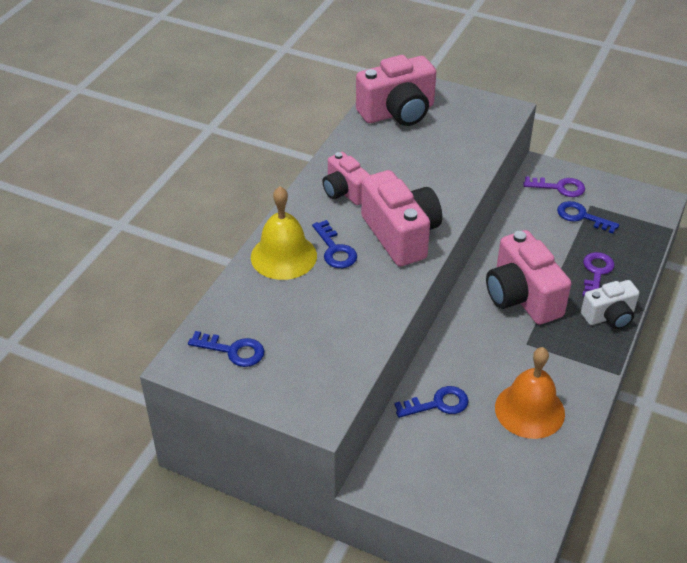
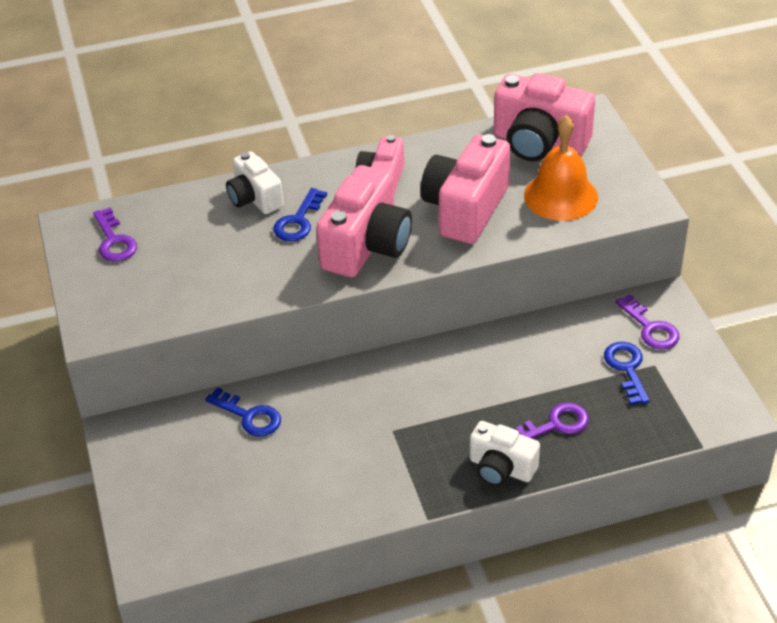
camera: 50 degrees right, 0 degrees up
(233, 351) = (114, 241): blue key -> purple key
(283, 256) = (255, 198): yellow bell -> white camera
(522, 297) = (452, 392): pink camera -> pink camera (465, 209)
(529, 410) = (308, 480): orange bell -> orange bell (560, 196)

